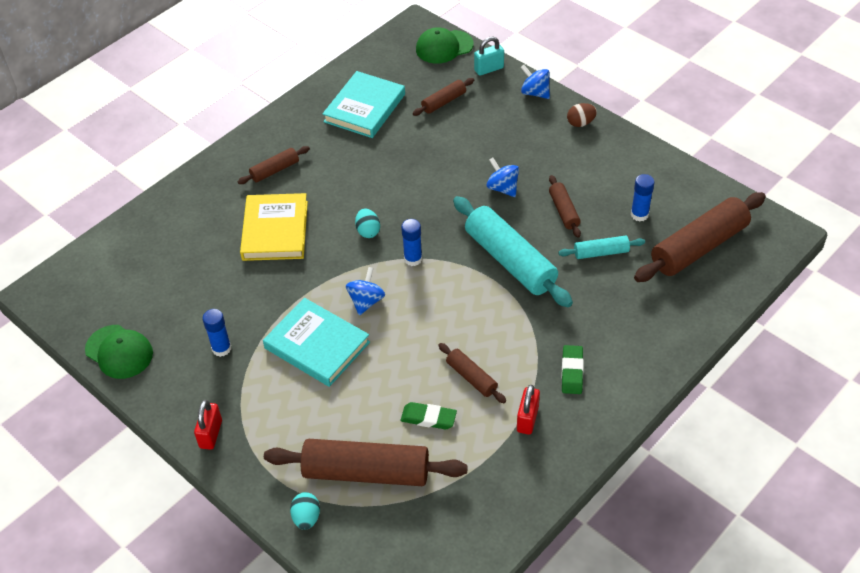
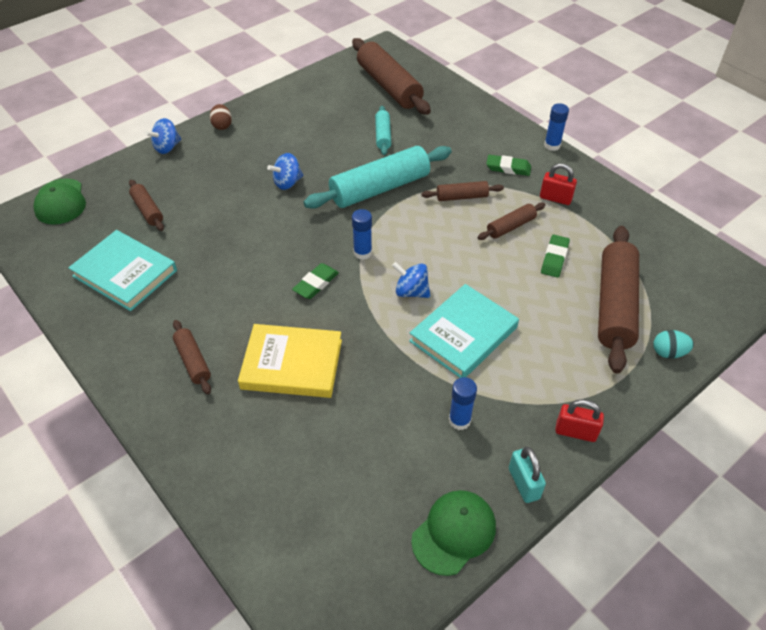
camera: 85 degrees left, 0 degrees up
(368, 231) = (316, 283): turquoise egg -> green eraser
(489, 69) = (115, 173): turquoise padlock -> turquoise padlock (524, 483)
(563, 211) = (329, 149): brown rolling pin -> brown rolling pin (462, 197)
(639, 214) = (346, 109): blue glue stick -> blue glue stick (552, 145)

